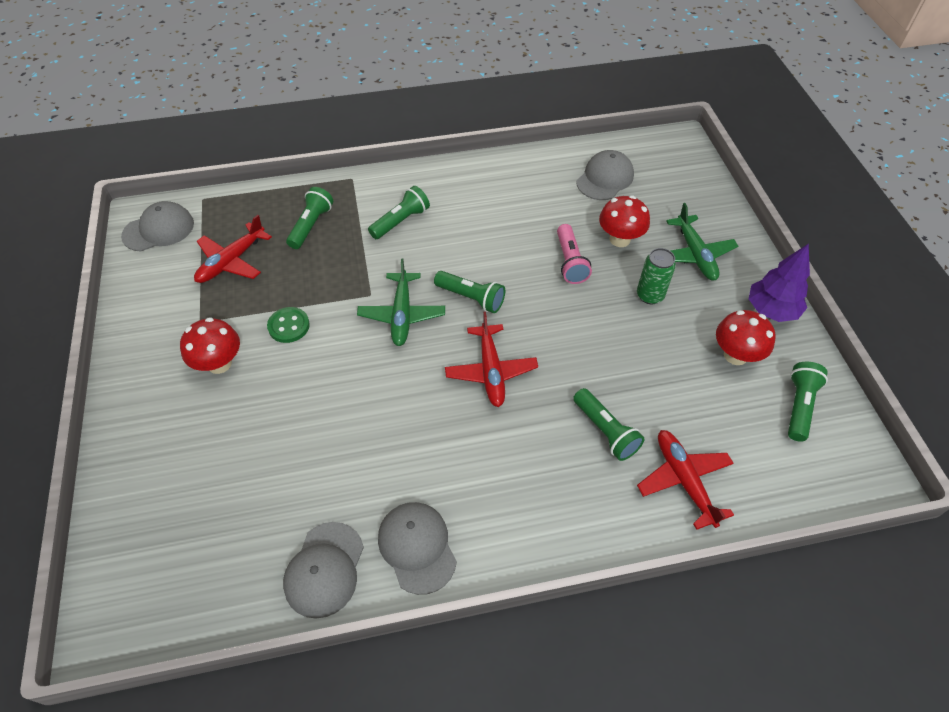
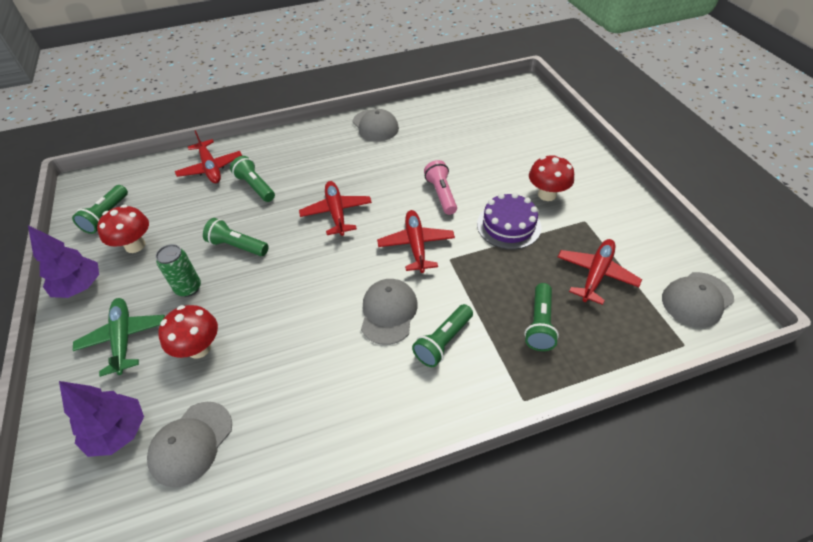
camera: 175 degrees right, 5 degrees down
(289, 326) = (508, 225): green button -> purple cake
(324, 569) = (423, 113): grey cap -> grey cap (388, 312)
(402, 315) = (416, 245): green plane -> red plane
(471, 298) = (356, 266): green flashlight -> green flashlight (237, 246)
(570, 262) = (258, 314): pink flashlight -> pink flashlight (441, 194)
(663, 189) = (119, 432): none -> purple tree

